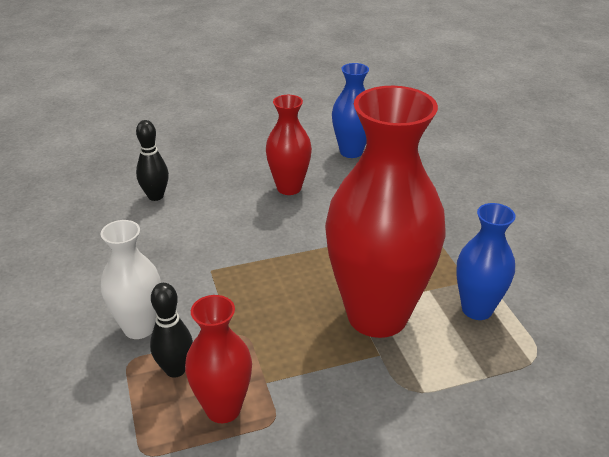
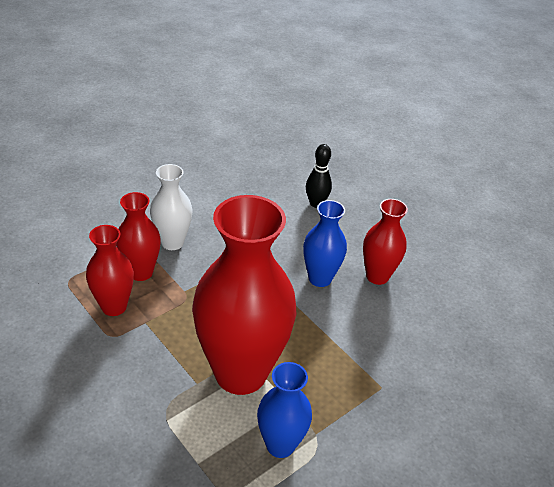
camera: 65 degrees right, 5 degrees up
(175, 369) = (141, 272): black bowling pin -> red vase
(351, 152) = (464, 305): blue vase -> blue vase (320, 278)

